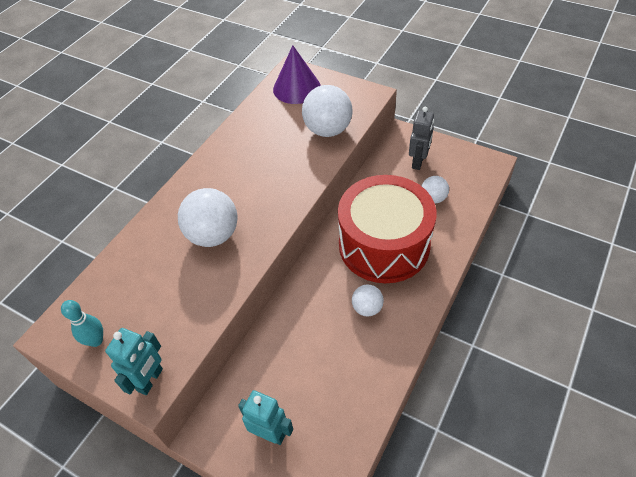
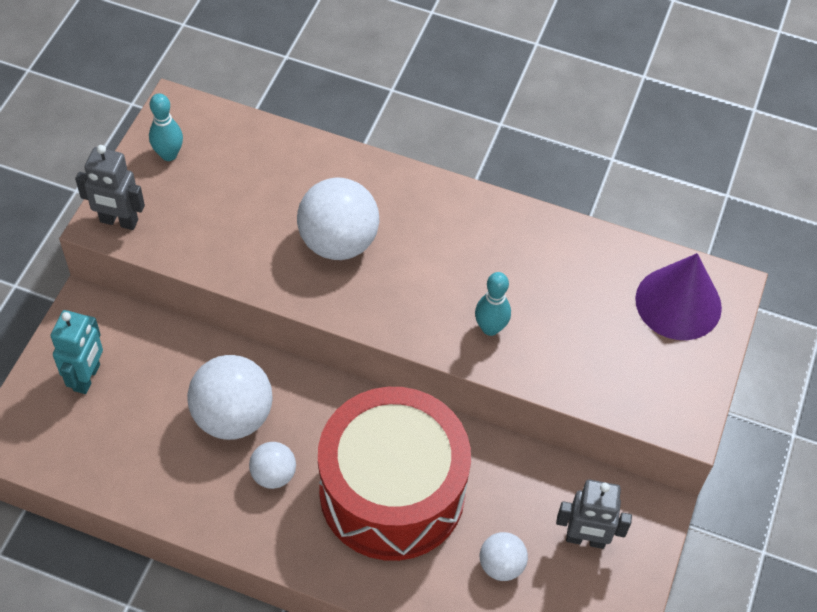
camera: 75 degrees right, 5 degrees up
(150, 380) = (118, 221): turquoise robot -> grey robot
(298, 165) = (490, 328): none -> turquoise bowling pin
(328, 130) = (578, 362): white ball -> white ball (233, 416)

